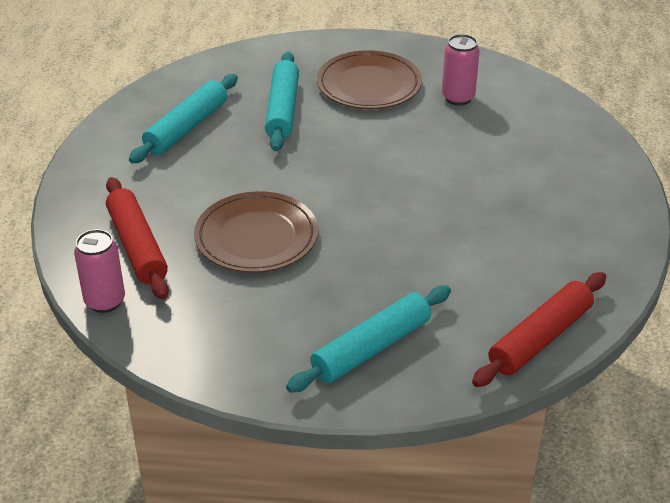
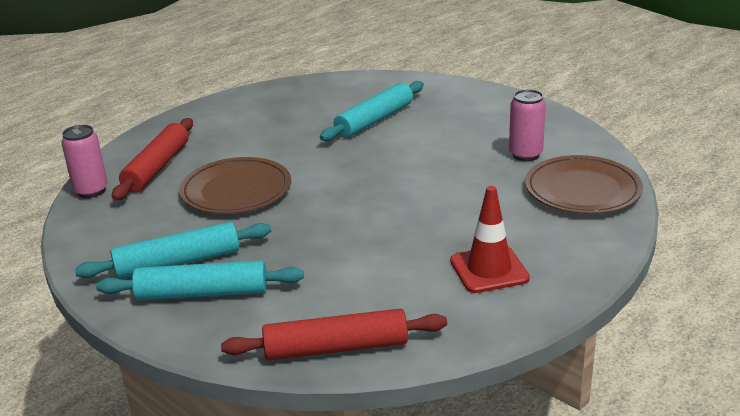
camera: 40 degrees right, 10 degrees down
(186, 127) = (293, 110): turquoise rolling pin -> turquoise rolling pin (178, 262)
(369, 85) = (463, 124): brown plate -> brown plate (582, 190)
(561, 218) = (489, 270): none -> red traffic cone

